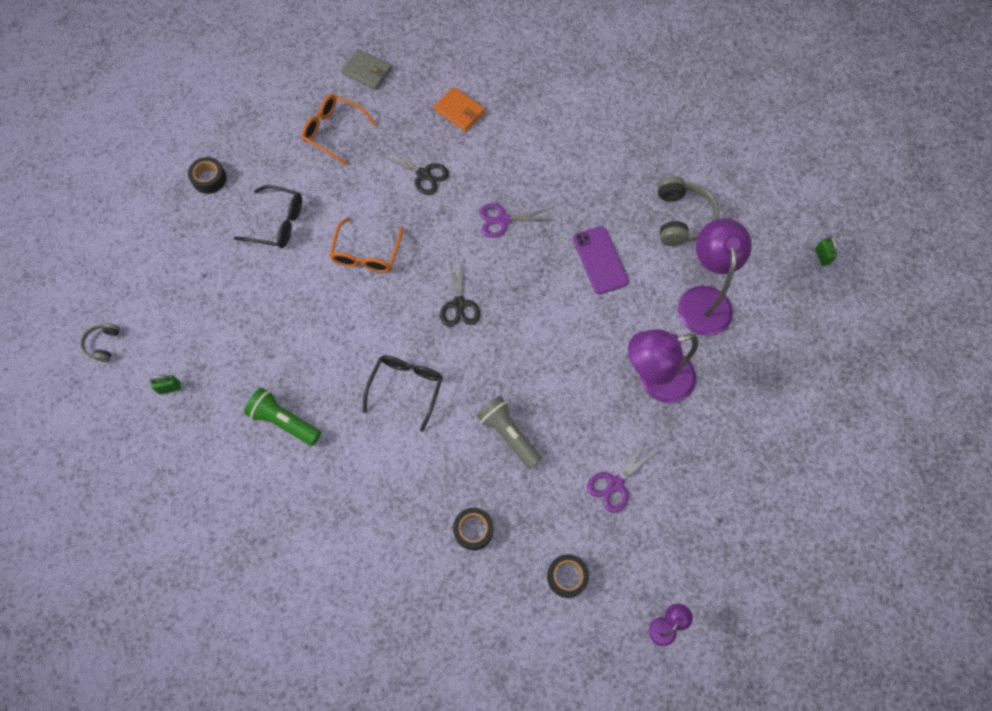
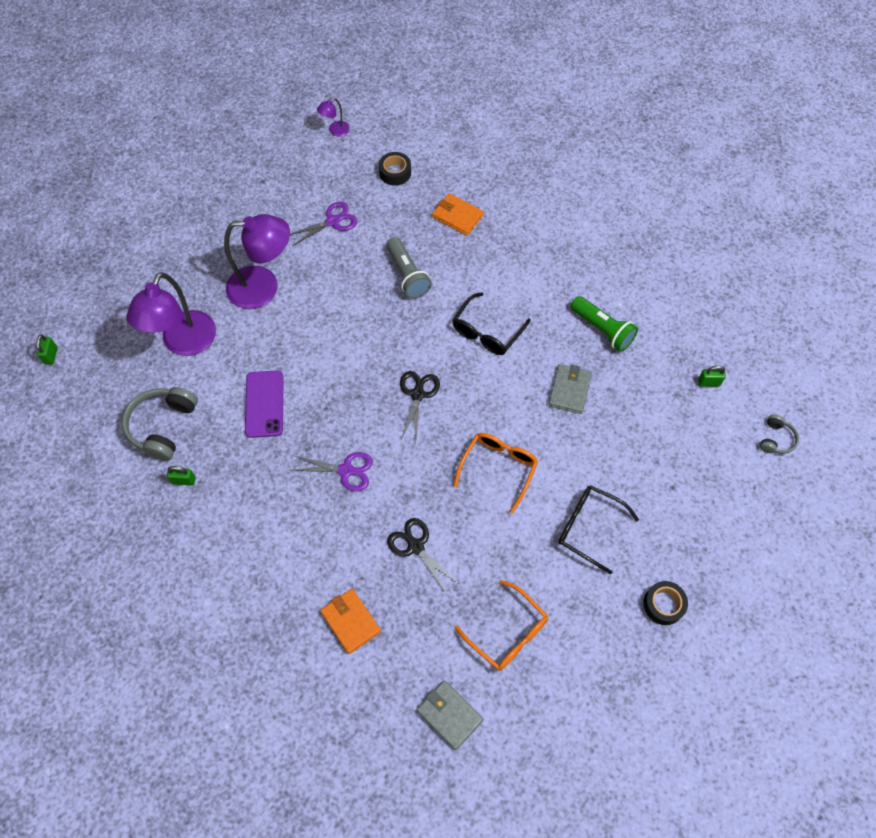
camera: 165 degrees left, 5 degrees down
(311, 345) = (569, 390): none -> grey wallet
(473, 530) = (457, 216): black tape -> orange wallet
(639, 179) = (184, 480): none -> green padlock

